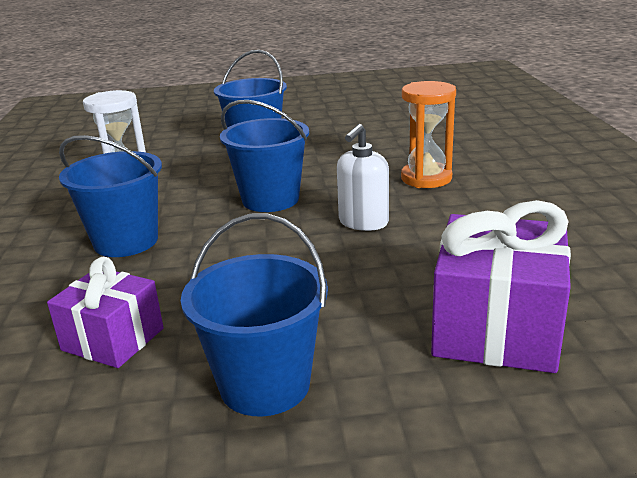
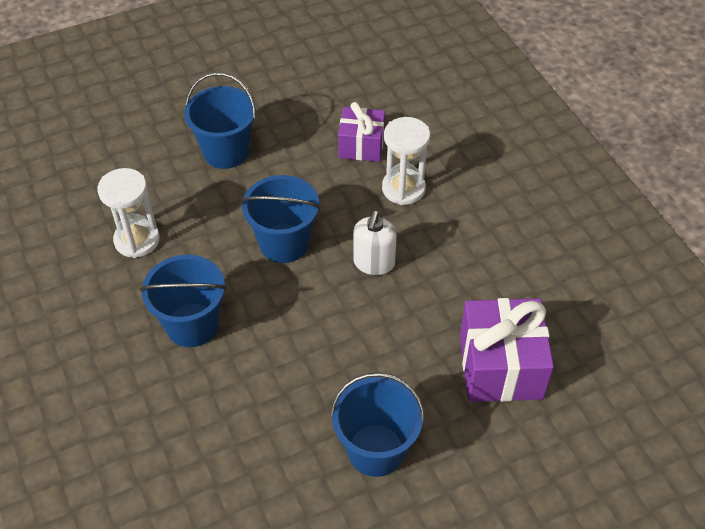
camera: 20 degrees left, 25 degrees up
(113, 339) = (253, 435): purple gift -> purple gift (361, 145)
(426, 178) = (403, 188): orange hourglass -> white hourglass

